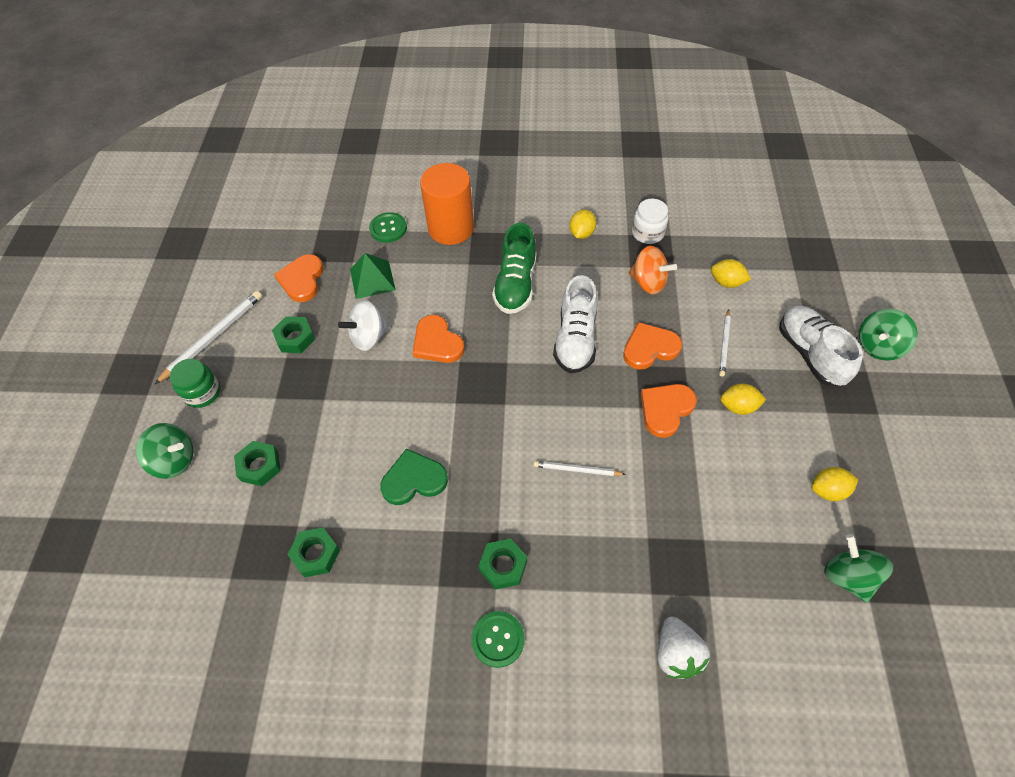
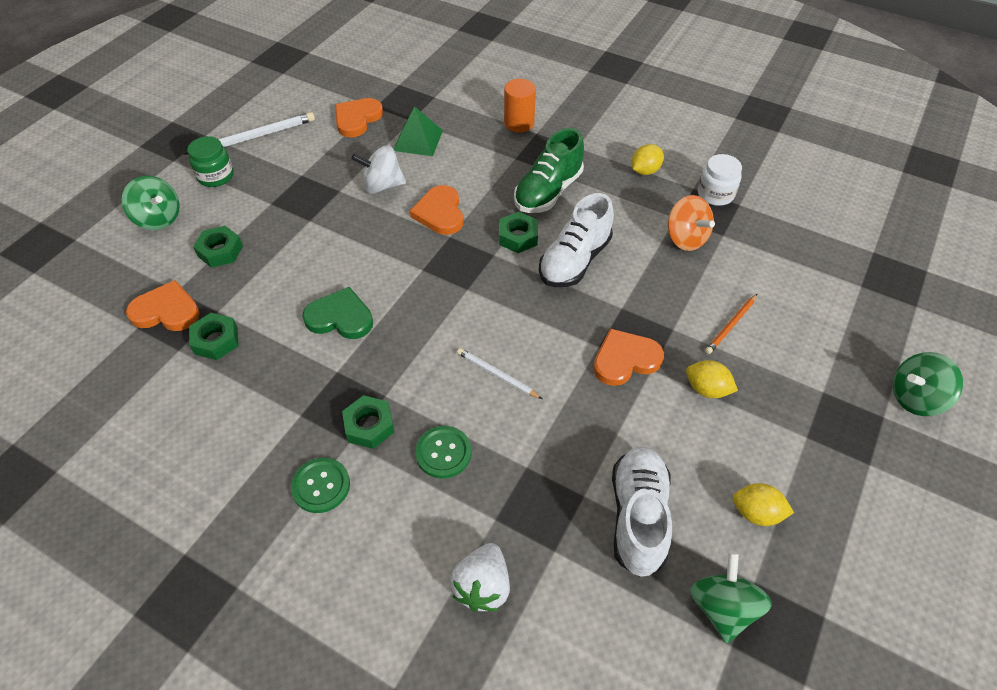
camera: 25 degrees right, 5 degrees down
(295, 338) = (319, 163): green nut -> green nut (518, 237)
(388, 228) = (461, 104): green button -> green button (443, 453)
(451, 228) = (519, 123): orange cylinder -> orange cylinder, size x0.62
(649, 348) = (646, 297): orange heart -> orange heart (166, 311)
(724, 344) = (731, 325): white pencil -> orange pencil
(726, 282) = (773, 269): yellow lemon -> none
(810, 354) = (825, 373): white shoe -> white shoe (638, 516)

